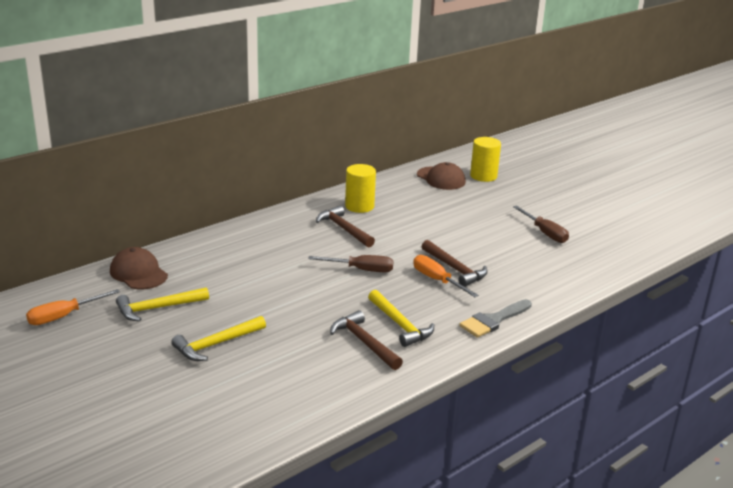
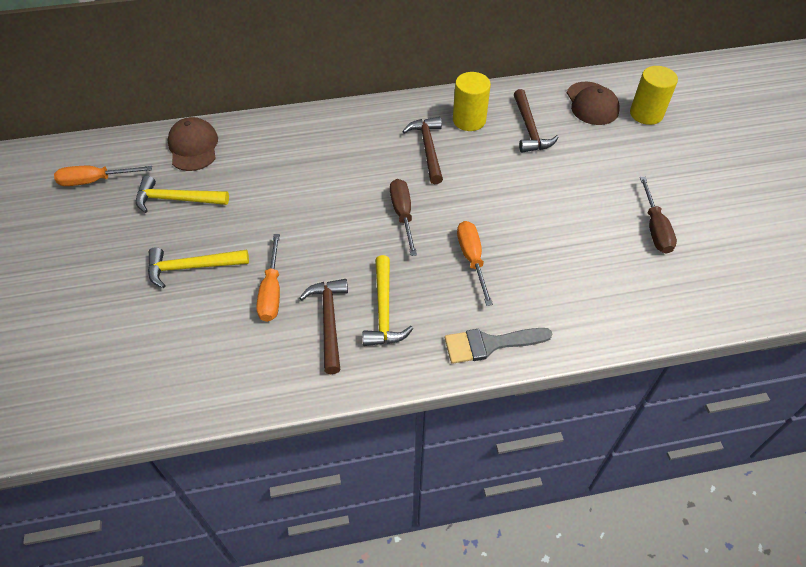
camera: 30 degrees right, 25 degrees up
(301, 339) = (272, 291): none -> orange screwdriver
(361, 270) = (403, 215): brown screwdriver -> brown screwdriver turned 135 degrees counterclockwise
(455, 269) = (504, 249): brown hammer -> brown hammer (529, 129)

